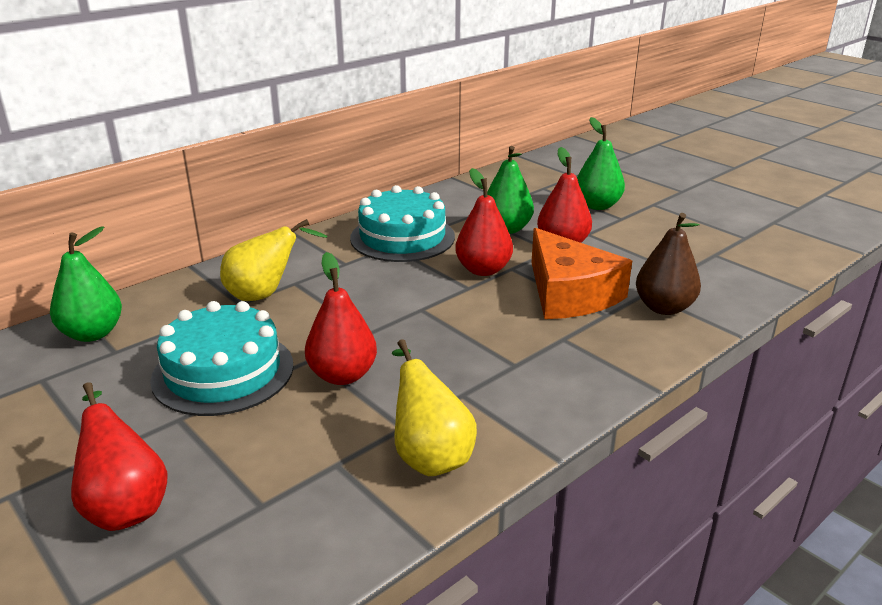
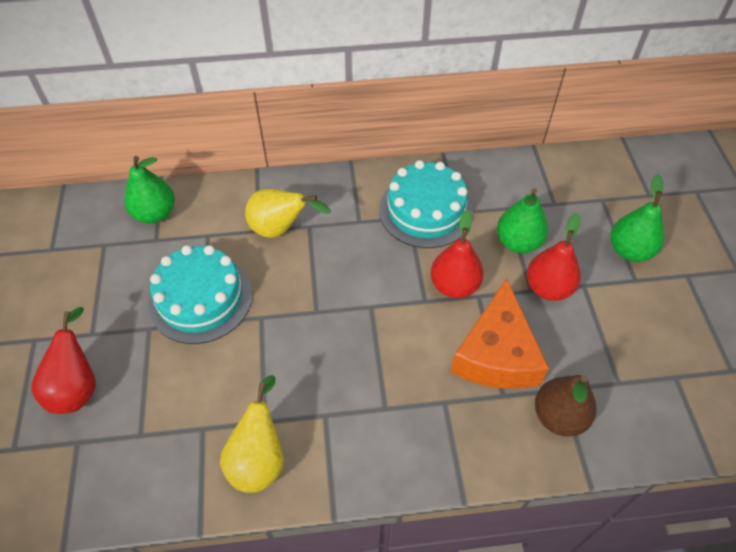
camera: 35 degrees right, 25 degrees up
(342, 375) = (266, 347): red pear -> none

